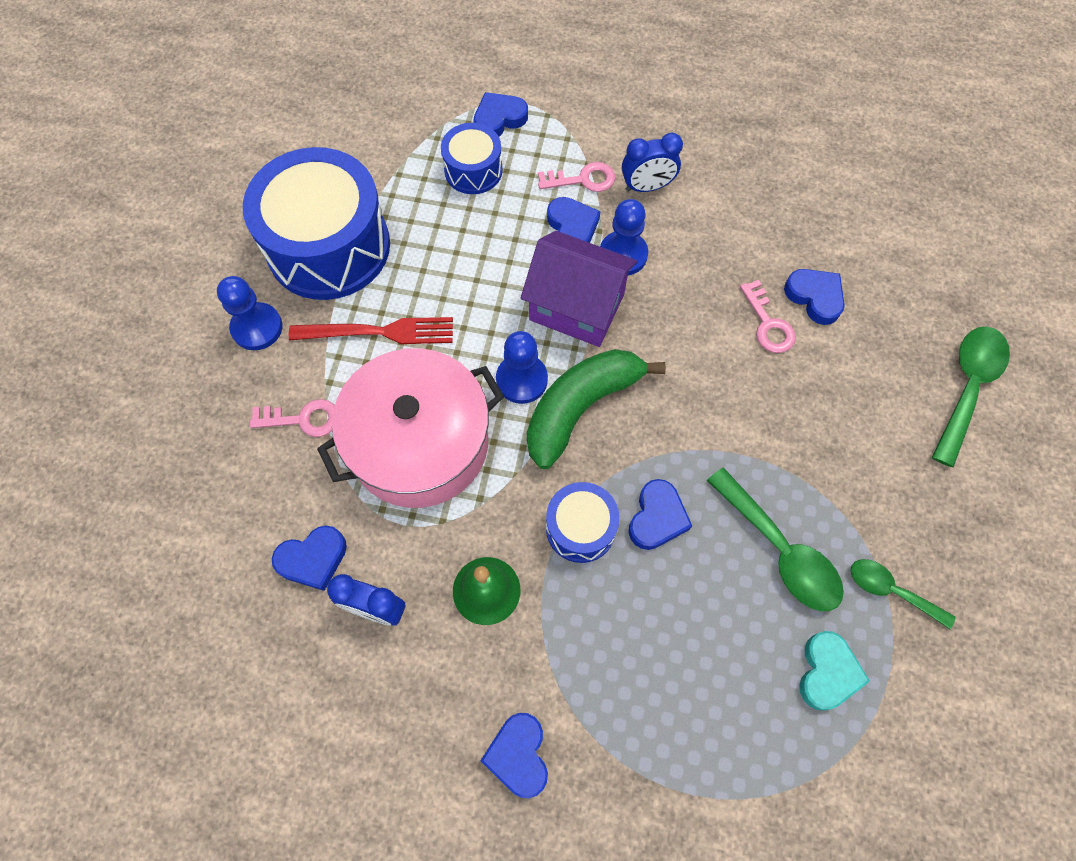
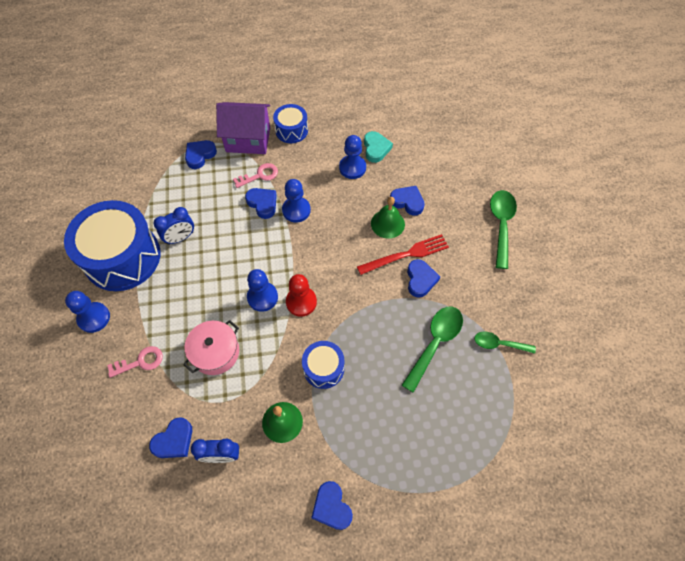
camera: 20 degrees left, 5 degrees down
(379, 332) = (170, 297): red fork -> red fork (406, 255)
(419, 443) = (215, 352): pink pot -> pink pot, size x0.58
(473, 170) = (194, 188): blue drum -> blue drum (291, 130)
(576, 307) = (280, 247): purple house -> purple house (248, 139)
(580, 408) = (301, 302): green banana -> red pawn
(647, 187) = (297, 169): blue clock -> blue clock (180, 238)
(657, 518) = (363, 348): blue heart -> blue heart (420, 280)
(740, 211) = (352, 168): none -> blue pawn
(768, 324) = (387, 223): pink key -> green bell
(780, 551) = (435, 343): green spoon -> green spoon turned 90 degrees counterclockwise
(827, 672) = (481, 399): turquoise heart -> turquoise heart (376, 149)

